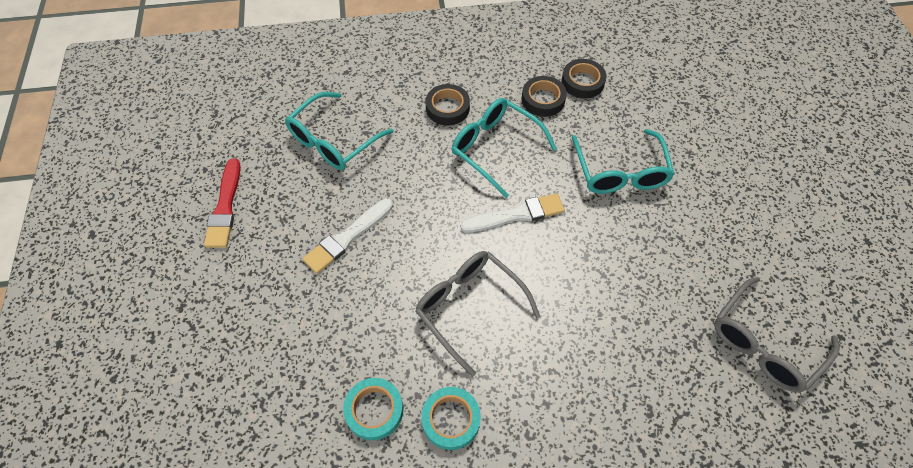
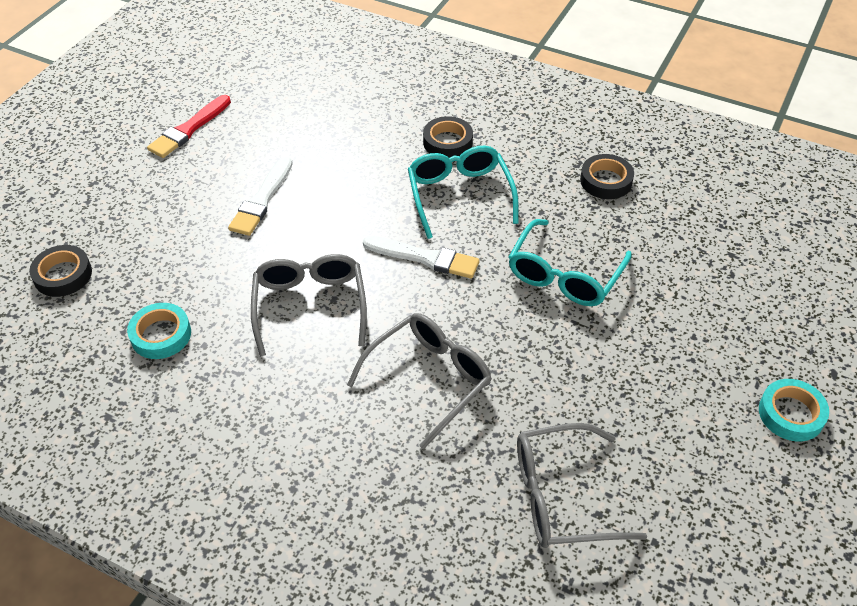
camera: 35 degrees right, 10 degrees down
(333, 141) = (321, 121): turquoise glasses -> none
(347, 237) = (262, 199): white brush -> white brush turned 60 degrees counterclockwise
(451, 419) = (212, 378): turquoise tape -> turquoise tape (791, 414)
(543, 99) = (548, 177): black tape -> black tape (63, 275)
(606, 312) = (429, 379): none -> grey glasses

